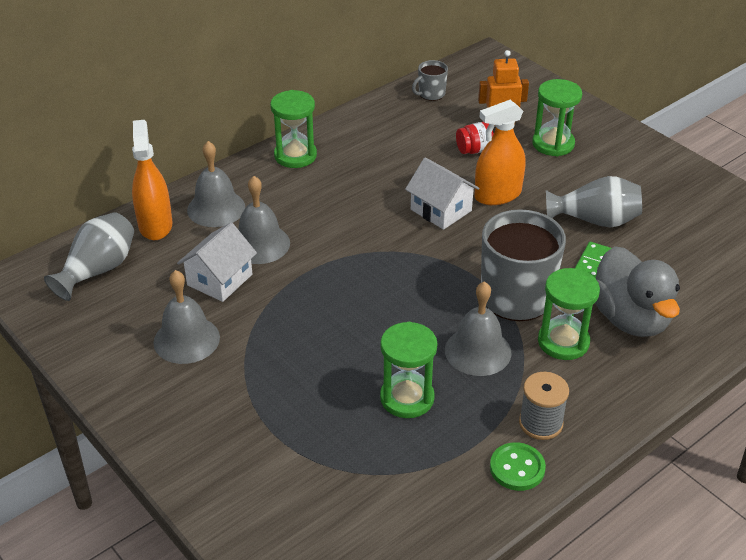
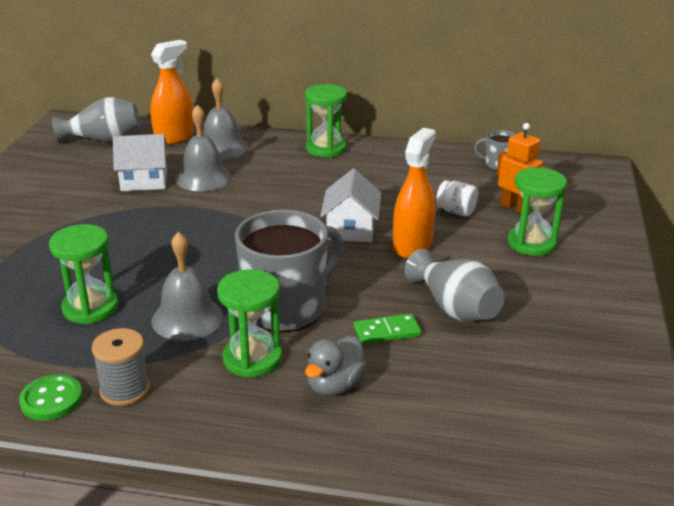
camera: 50 degrees right, 10 degrees down
(186, 339) = (65, 196): grey bell -> none
(474, 150) = (456, 211): red jar -> white jar
(497, 195) = (412, 246): orange spray bottle -> orange spray bottle turned 90 degrees clockwise
(630, 319) = (335, 385): grey duck -> grey duck, size x0.59

